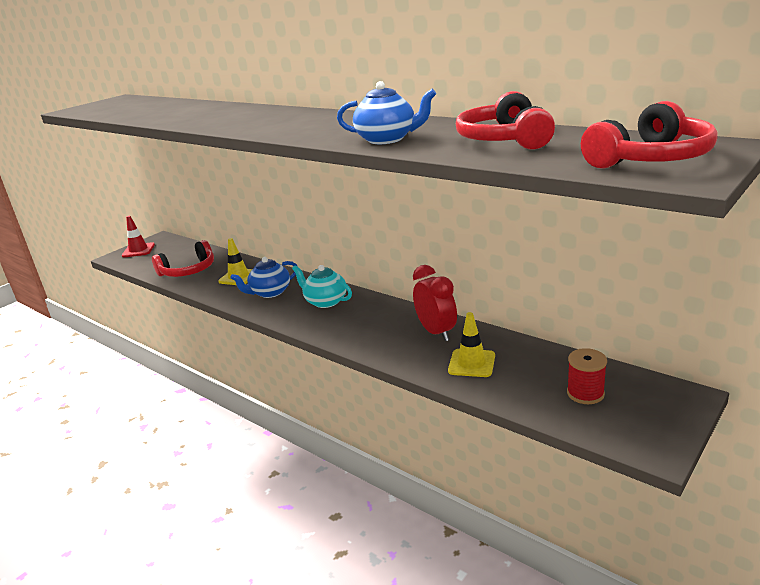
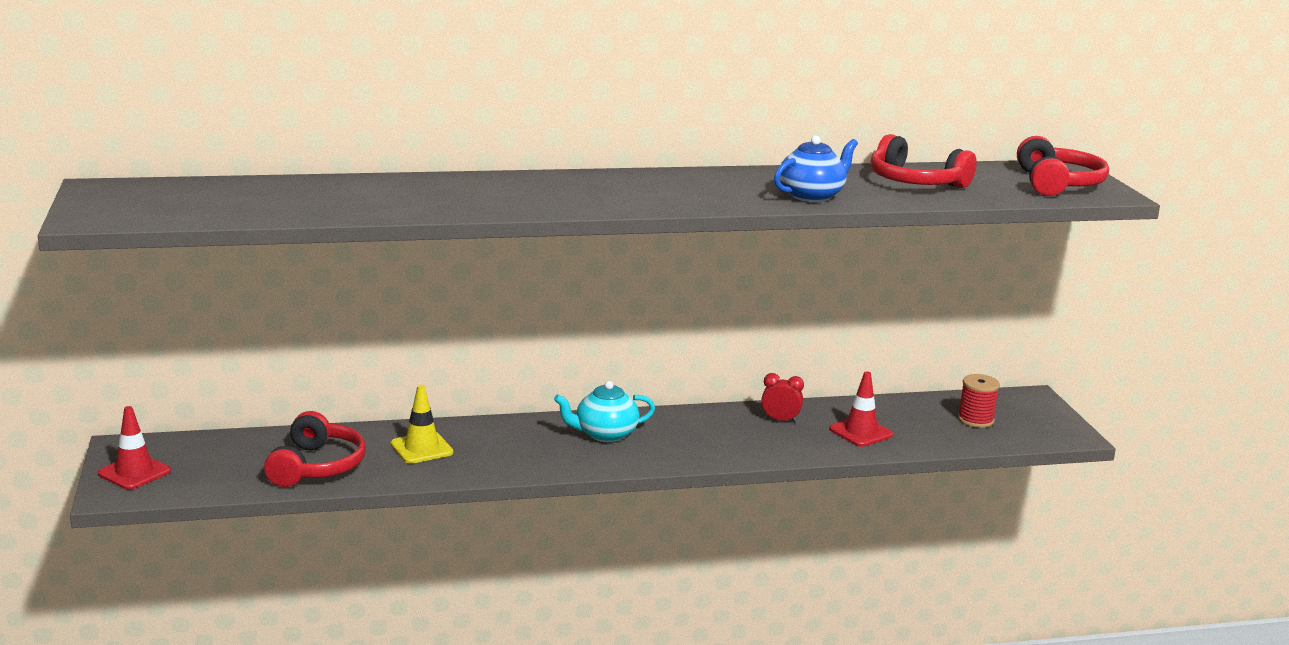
camera: 55 degrees left, 5 degrees down
(270, 292) = (512, 449): blue teapot -> none
(436, 332) = (780, 420): red clock -> red clock, size x0.60
(471, 363) = (860, 432): yellow traffic cone -> red traffic cone

